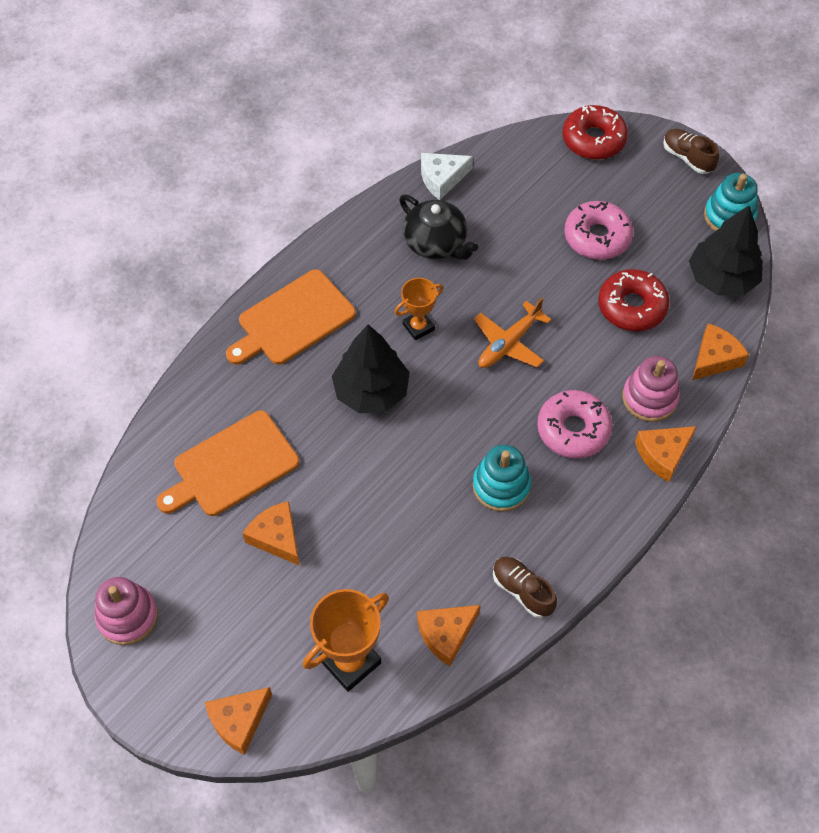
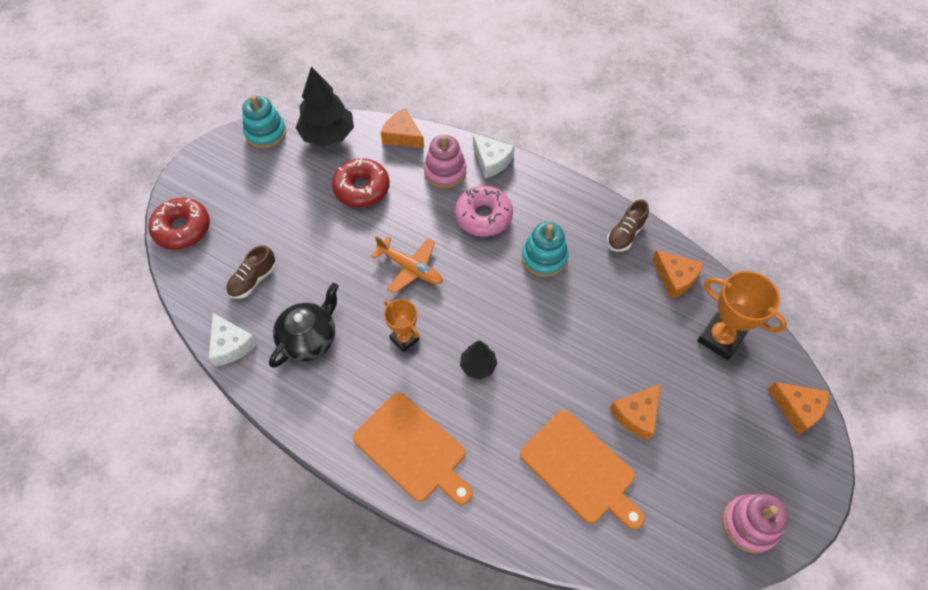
camera: 100 degrees left, 0 degrees up
(371, 391) = (478, 366): black tree -> black tree, size x0.54
(597, 237) = (293, 217): pink donut -> none
(663, 454) = (491, 161): orange cheese -> white cheese
(687, 158) = (204, 162): brown shoe -> brown shoe (253, 280)

